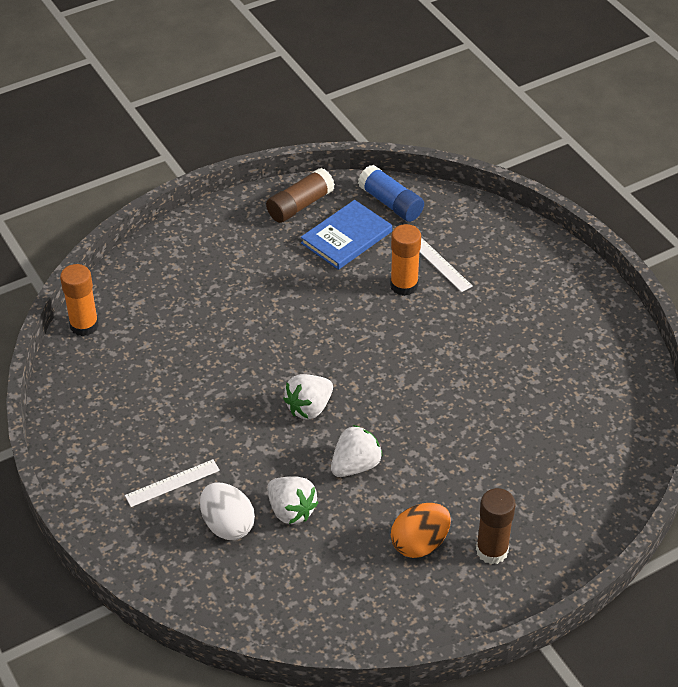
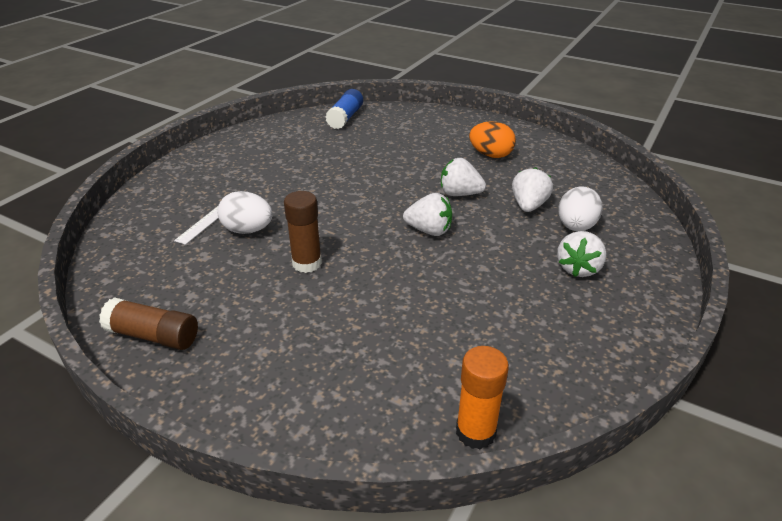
camera: 120 degrees left, 10 degrees down
(172, 483) = (578, 268): white ruler -> white strawberry
(346, 237) = (196, 283): blue book -> none
(390, 203) = (126, 273): blue glue stick -> blue glue stick (345, 118)
(404, 285) = (248, 230): orange glue stick -> white egg
(492, 550) = (466, 134): brown glue stick -> brown glue stick (307, 263)

